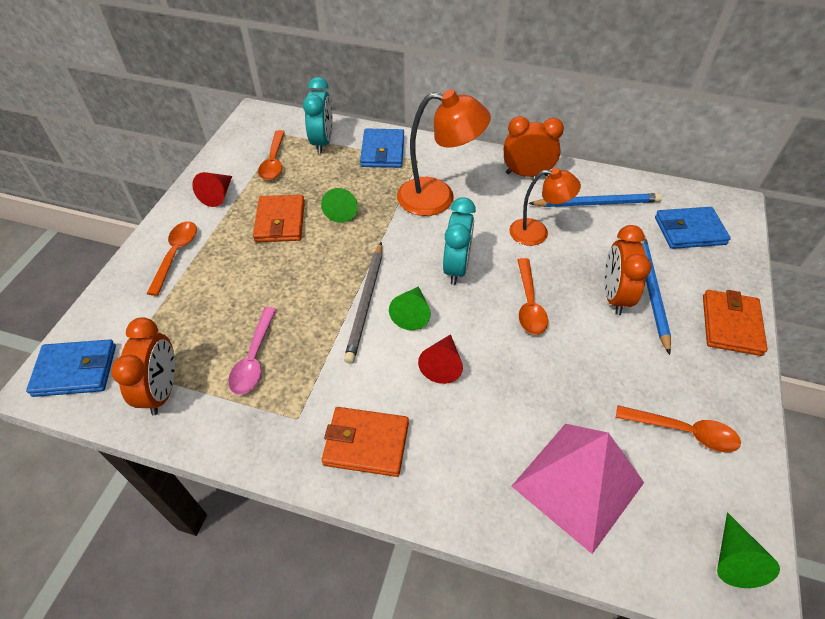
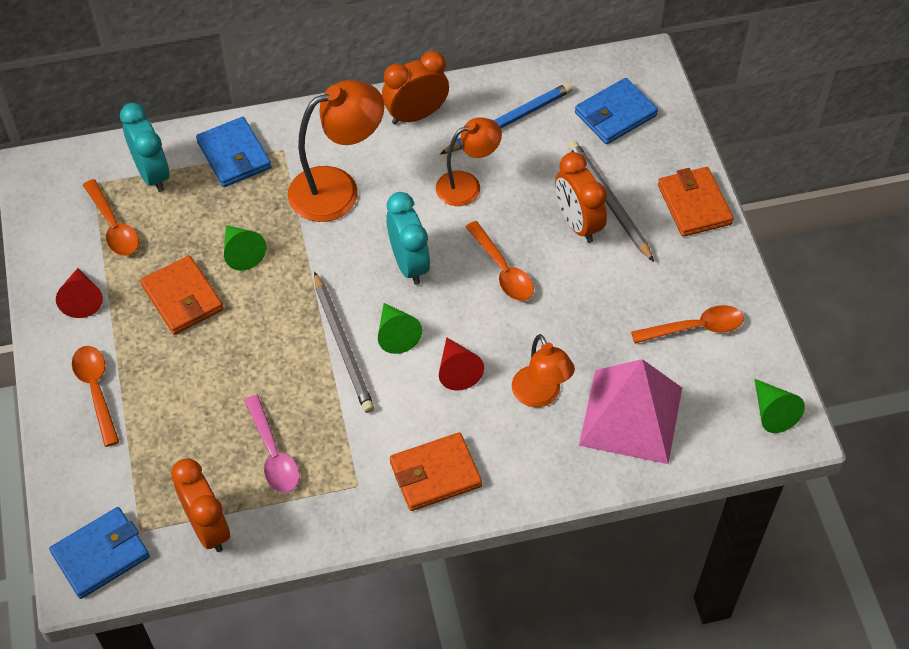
camera: 30 degrees left, 5 degrees up
(501, 421) = (540, 396): none -> orange lamp
(651, 291) = (609, 202): blue pencil -> grey pencil

